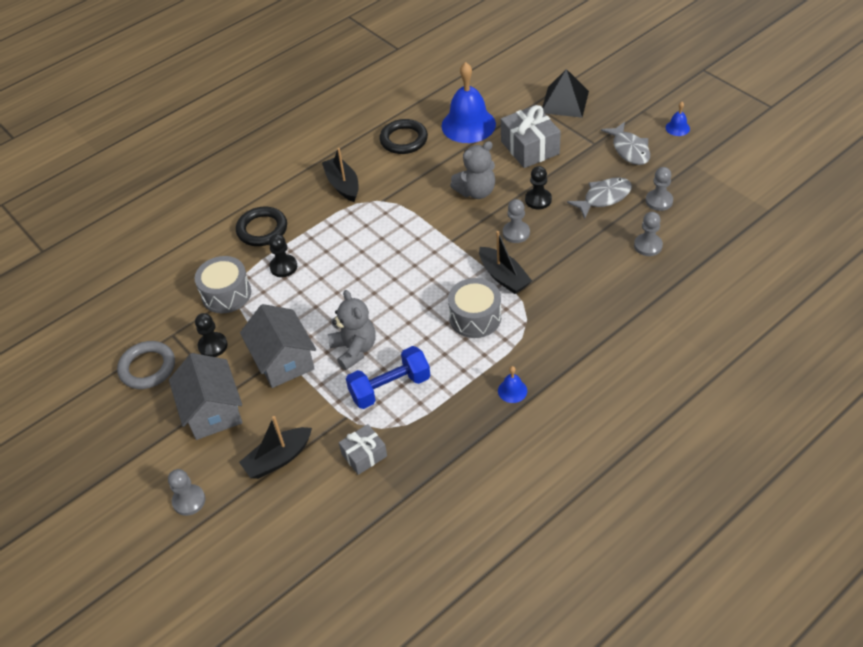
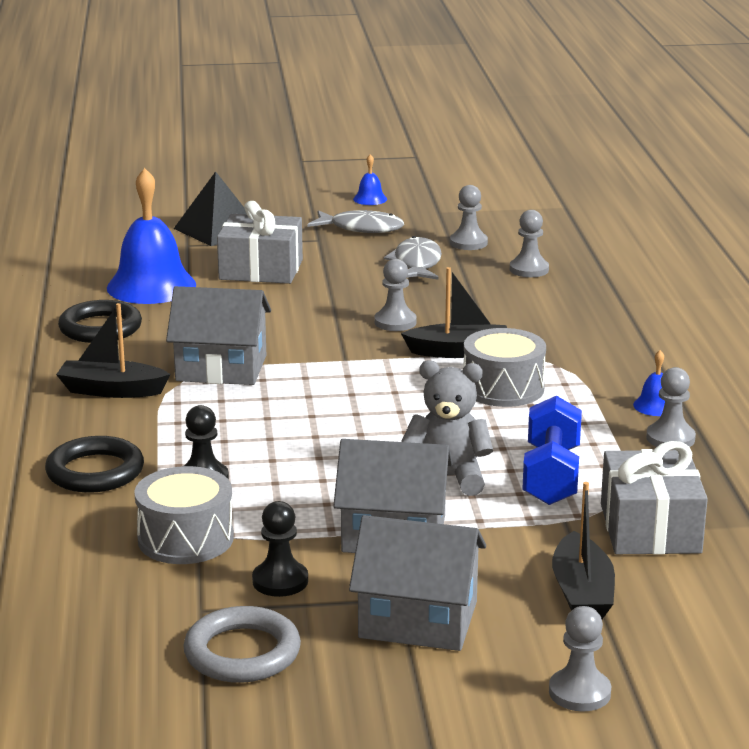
camera: 60 degrees left, 25 degrees down
(364, 455) = (650, 528): grey gift -> grey gift, size x1.69
(399, 204) = (221, 368): none -> grey house
(476, 191) = (282, 319): grey teddy bear -> none
(476, 416) = (670, 438): none -> grey pawn
(538, 200) = (359, 294): black pawn -> none

